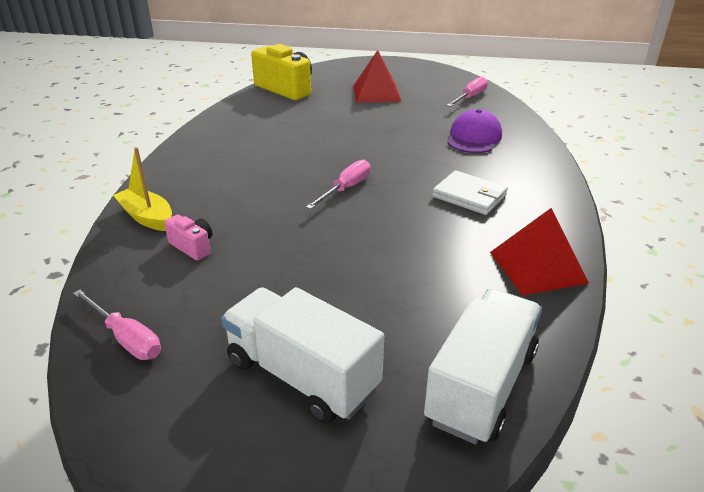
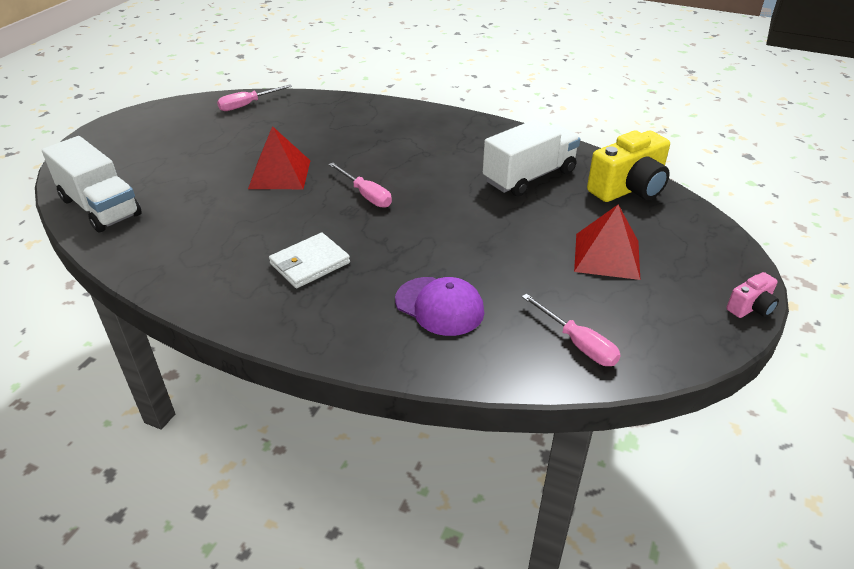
camera: 105 degrees right, 5 degrees up
(147, 217) = (373, 110): yellow boat -> none
(193, 247) = (323, 125): pink camera -> pink camera (751, 307)
(302, 375) = (169, 151): white truck -> white truck (529, 177)
(537, 267) = (177, 269): red pyramid -> red pyramid (279, 174)

